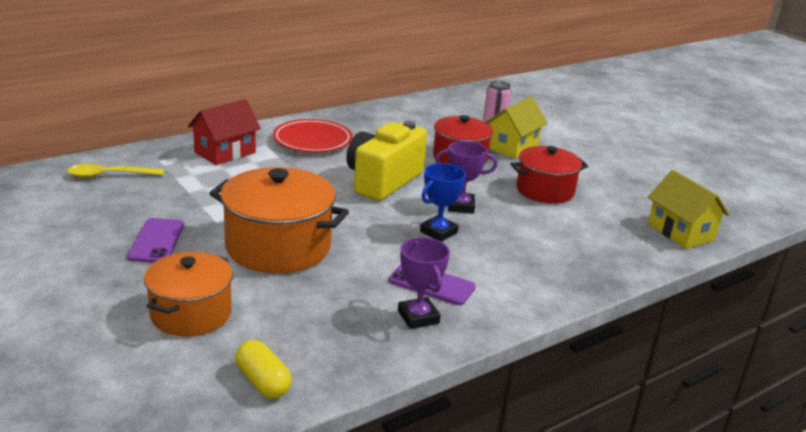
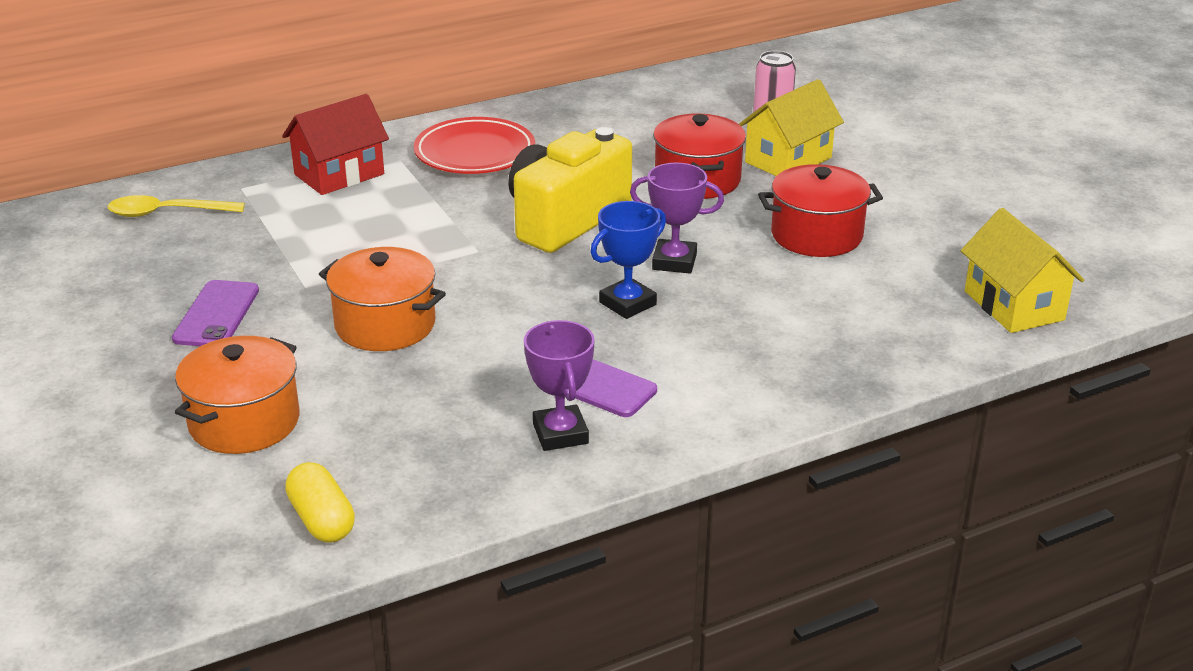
camera: 10 degrees right, 5 degrees up
(278, 247) = (385, 325): orange pot -> orange pot, size x0.66

